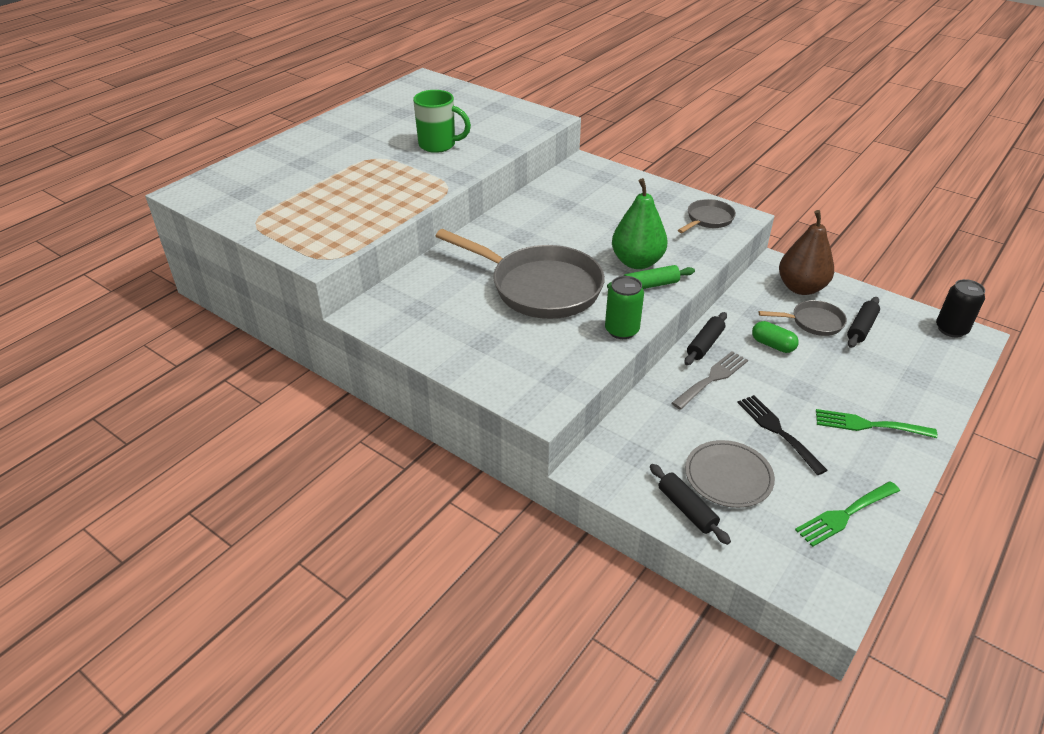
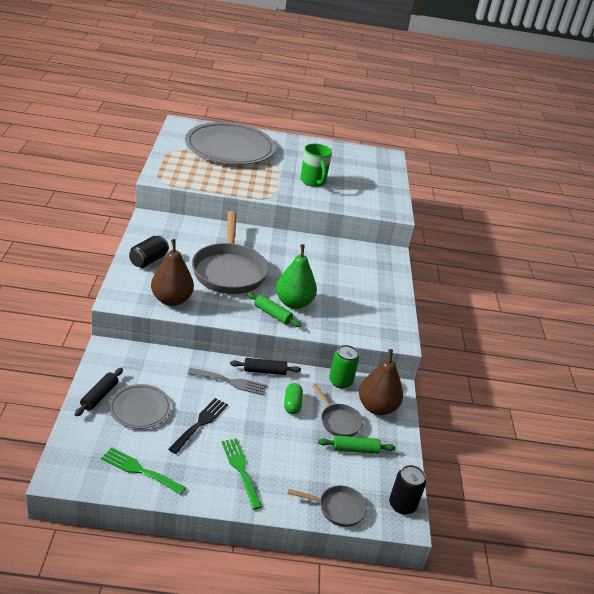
camera: 50 degrees right, 5 degrees down
(298, 175) = (230, 148): none -> grey plate
(467, 348) = (148, 260): none -> black can
(573, 357) = (171, 300): none -> brown pear
(621, 330) = (213, 313): green can -> green can (340, 381)
(708, 219) = (379, 324): grey pan -> grey pan (337, 508)
(861, 328) = (355, 449): black rolling pin -> green rolling pin

